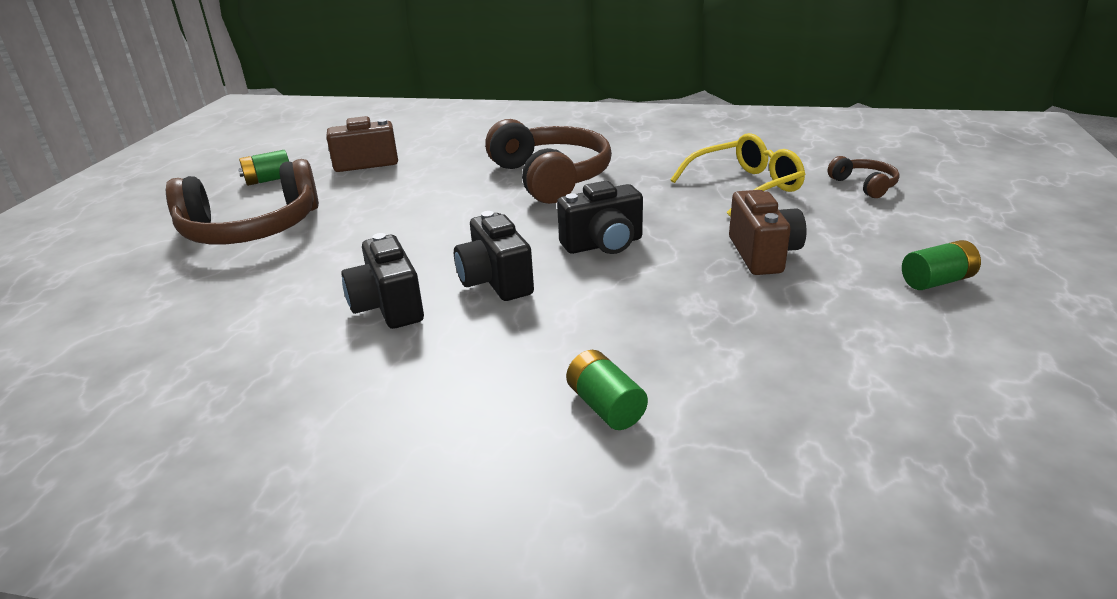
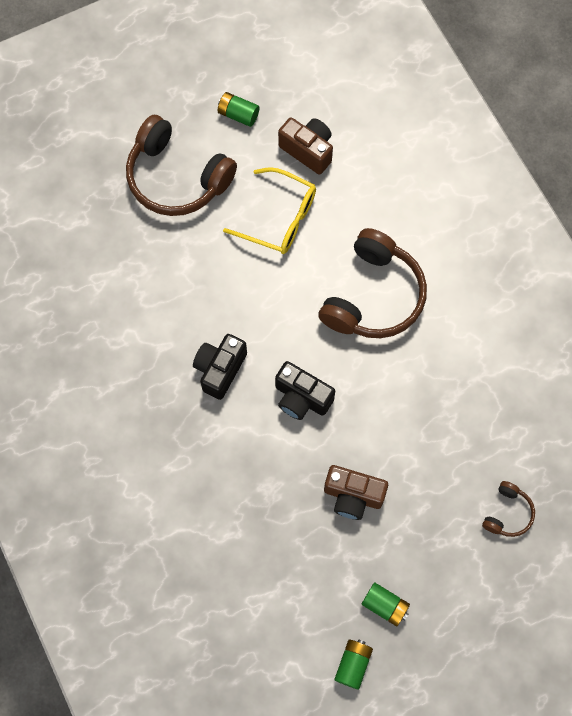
camera: 50 degrees right, 40 degrees up
(388, 307) = (159, 336): black camera -> none
(605, 406) = (155, 500): green battery -> green battery (353, 664)
(745, 186) = (449, 435): yellow glasses -> yellow glasses (279, 218)
(763, 254) = (353, 496): brown camera -> brown camera turned 60 degrees clockwise

